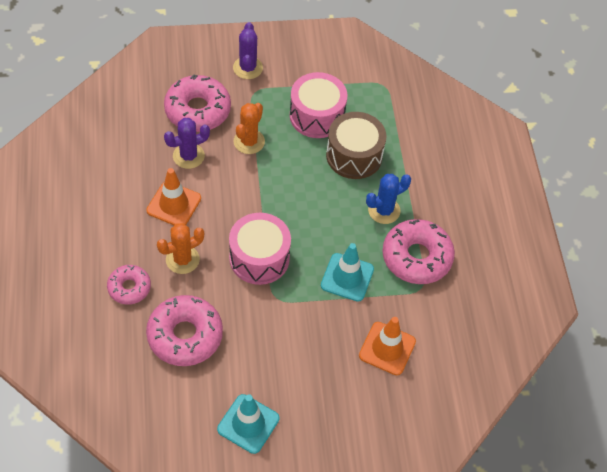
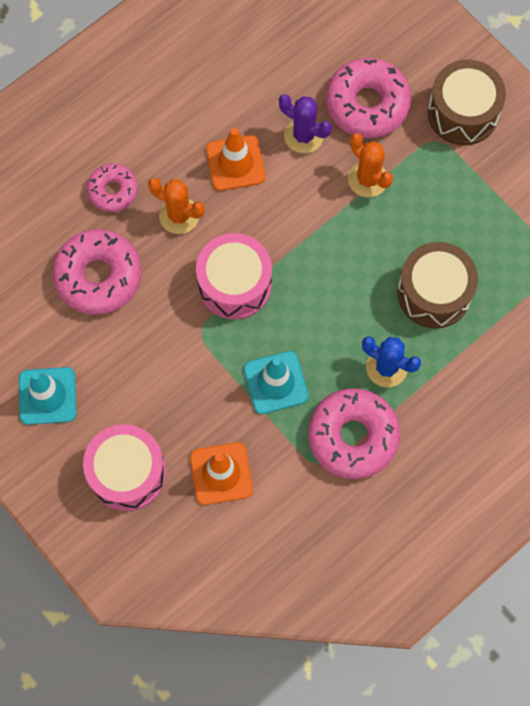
camera: 60 degrees right, 15 degrees up
(247, 68) = (462, 113): purple cactus -> brown drum
(249, 141) = (367, 179): orange cactus -> orange cactus turned 60 degrees clockwise
(317, 116) = (456, 222): pink drum -> pink drum (127, 473)

